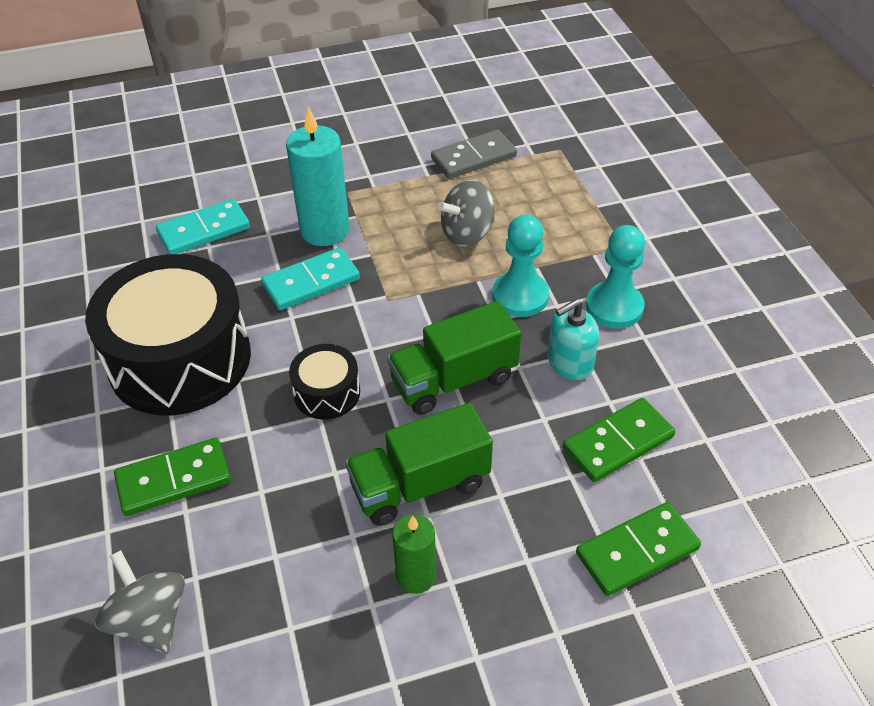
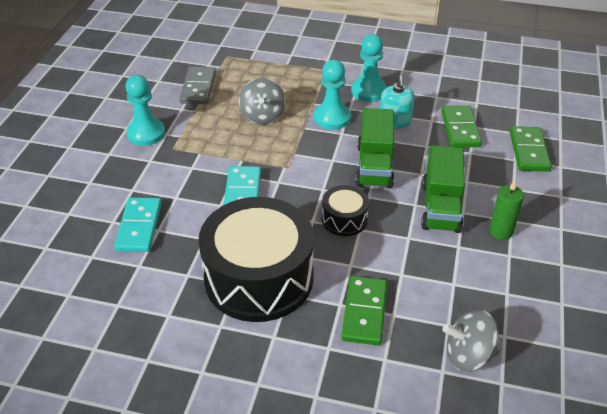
camera: 60 degrees left, 5 degrees down
(325, 230) = (199, 171): turquoise candle -> none
(356, 161) = (146, 133): none -> turquoise pawn

